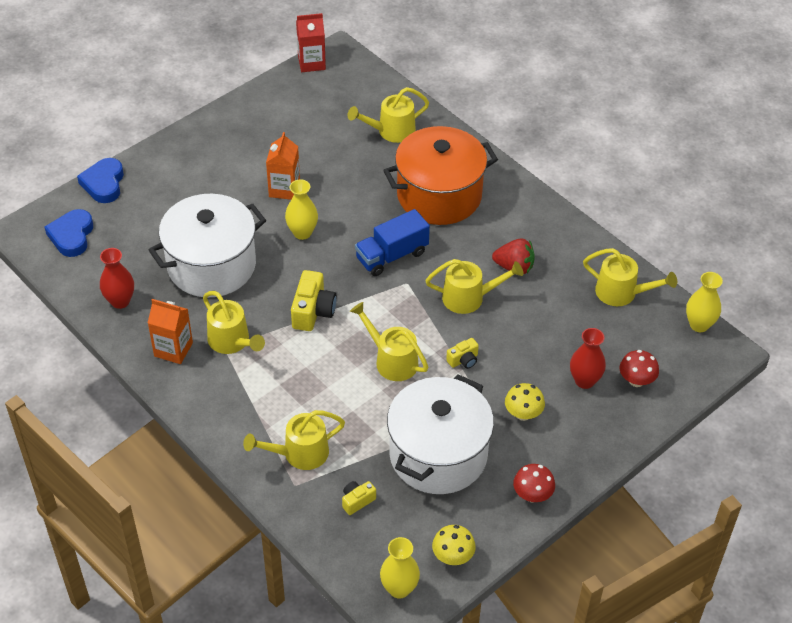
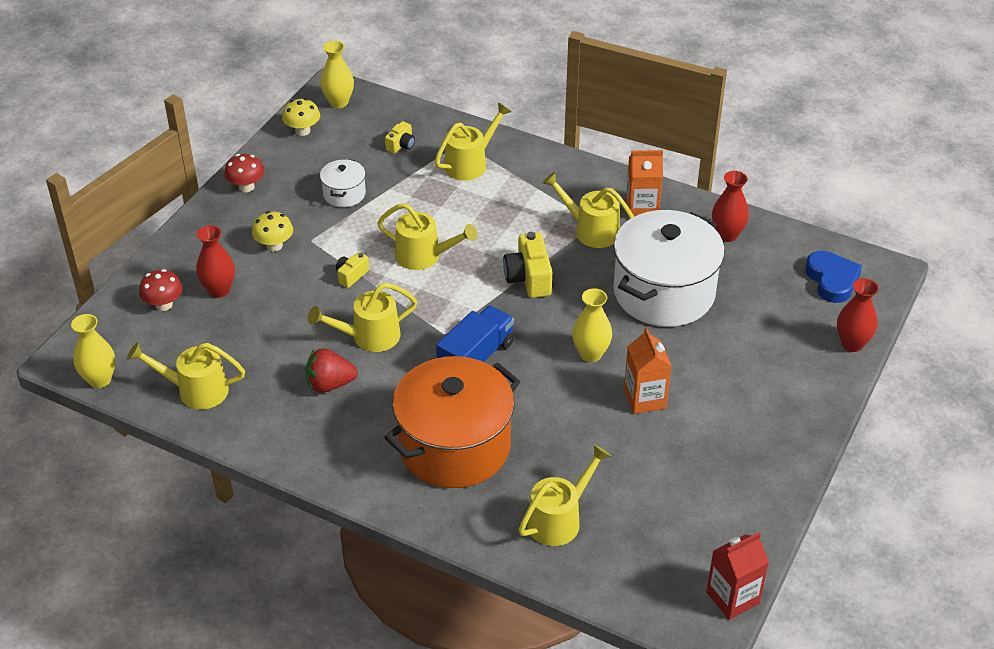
camera: 160 degrees right, 5 degrees down
(104, 184) = (852, 344): blue heart -> red vase
(438, 454) = (344, 194): white pot -> white pot, size x0.45

